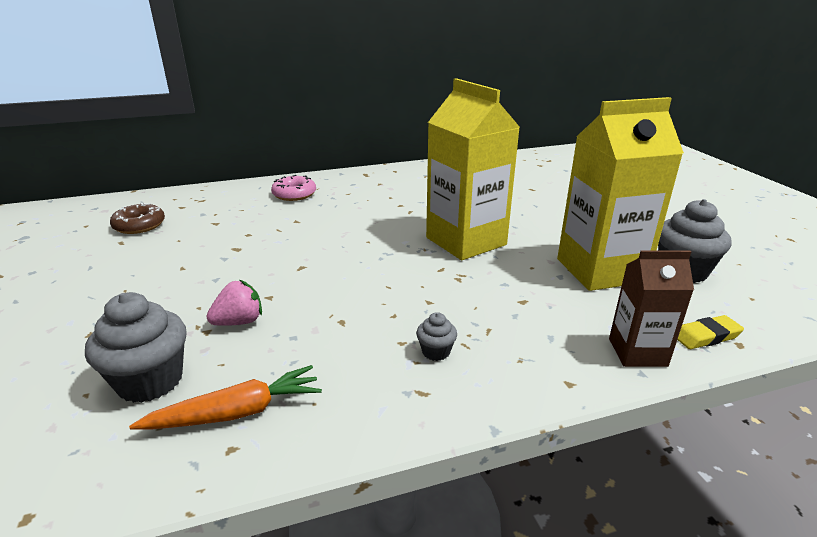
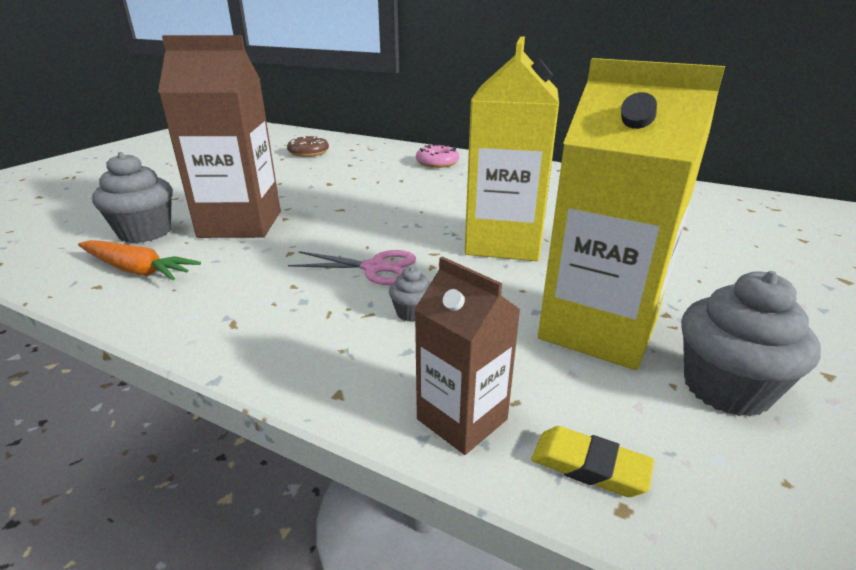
camera: 45 degrees right, 0 degrees up
(239, 322) = (241, 224): pink strawberry -> brown carton
(427, 299) = (374, 268): none -> pink scissors
(436, 352) = (299, 305): grey cupcake -> grey cupcake (412, 313)

